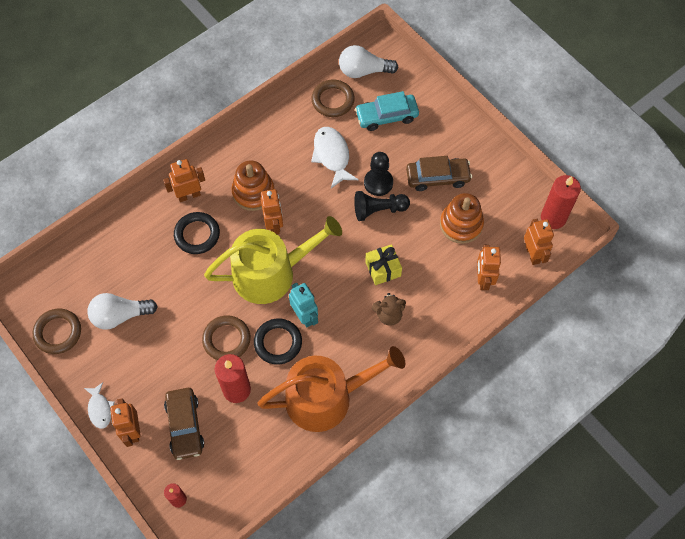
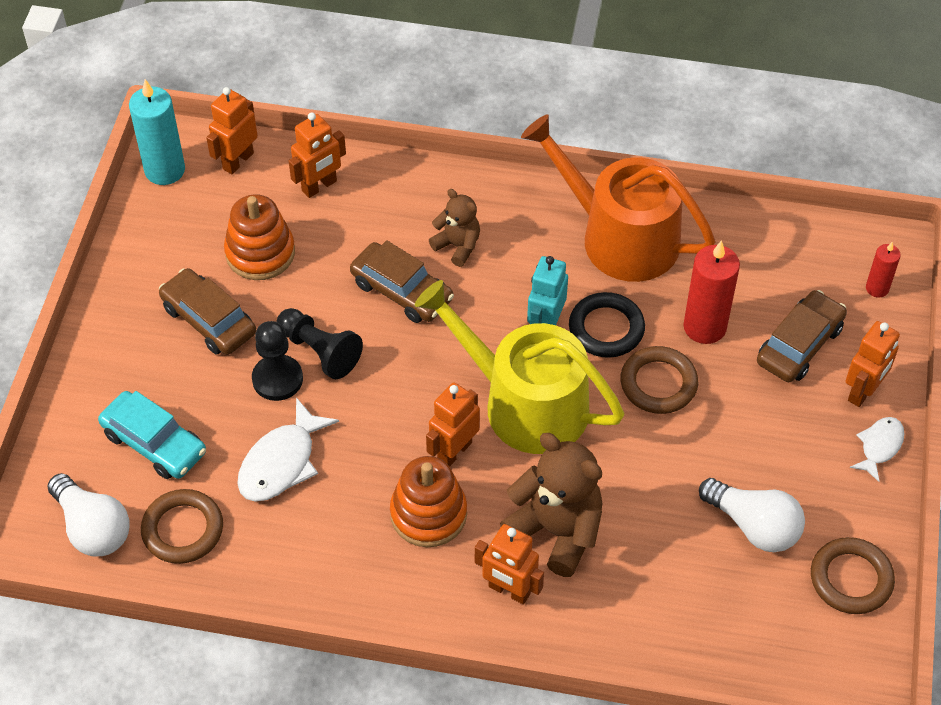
camera: 130 degrees left, 10 degrees down
(197, 235) = (556, 531): black ring -> brown teddy bear
(383, 269) = (402, 291): yellow gift -> brown car
(553, 218) = (165, 170): red candle -> turquoise candle

